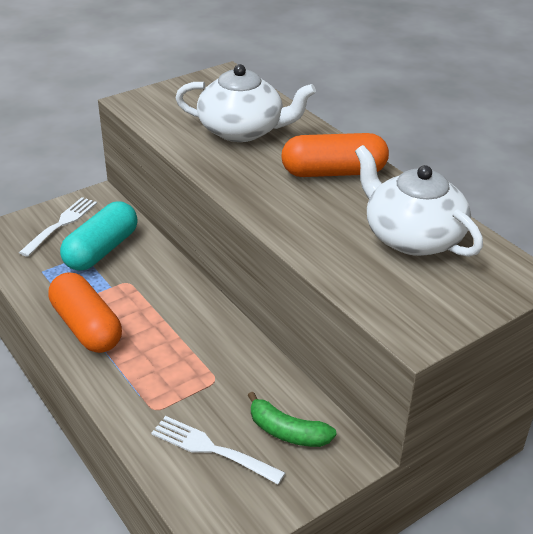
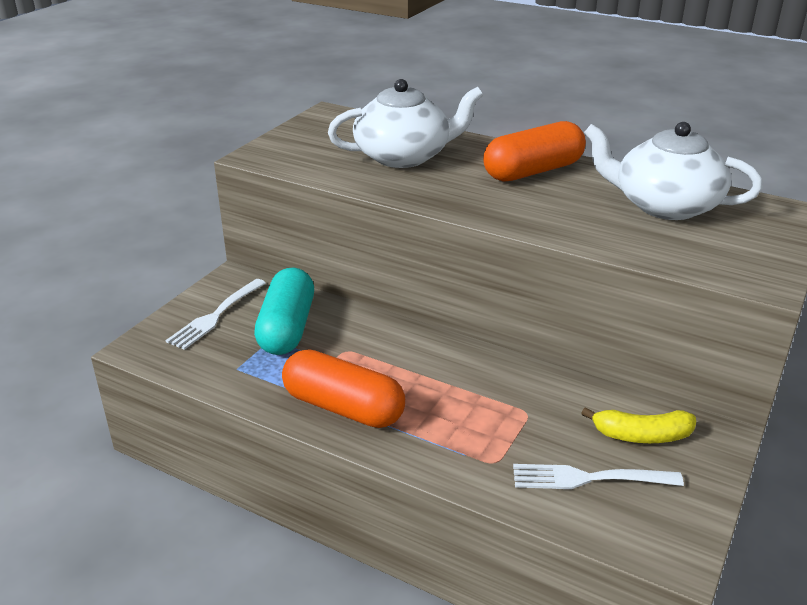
camera: 25 degrees left, 5 degrees down
(61, 224) = (215, 316): white fork -> white fork turned 150 degrees counterclockwise
(287, 431) = (641, 435): green banana -> yellow banana

